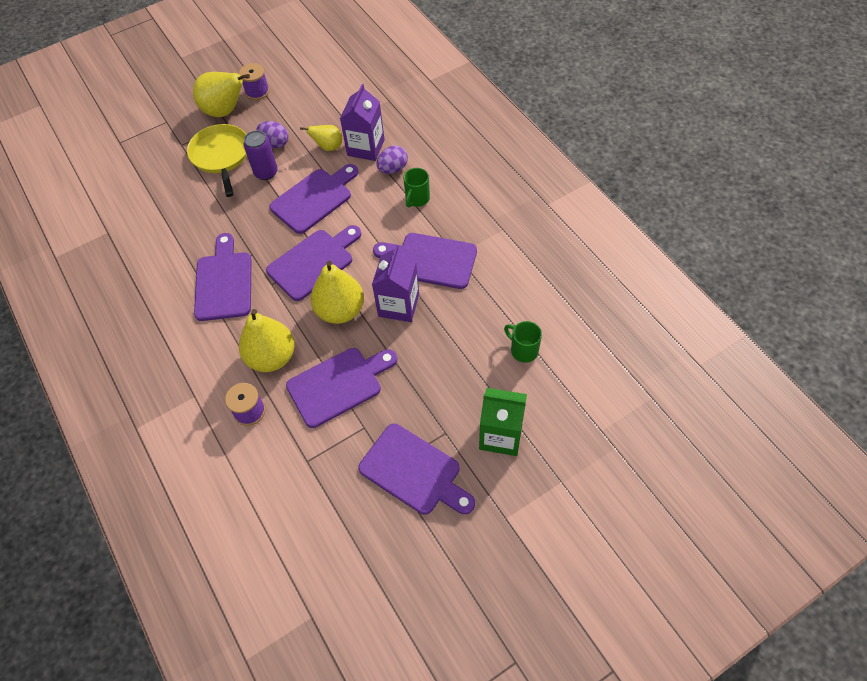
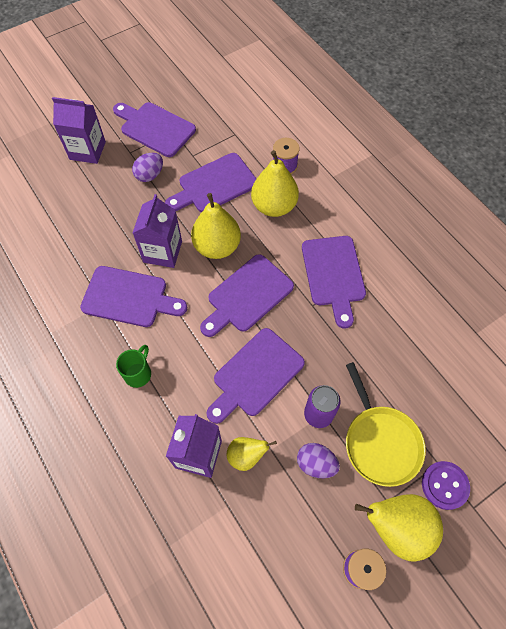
camera: 175 degrees right, 5 degrees up
(182, 132) = (444, 485): none -> purple button
(393, 169) = (165, 418): purple egg -> purple egg (150, 175)
(500, 435) = (87, 150): green carton -> purple carton
(523, 350) = (56, 212): green mug -> none

